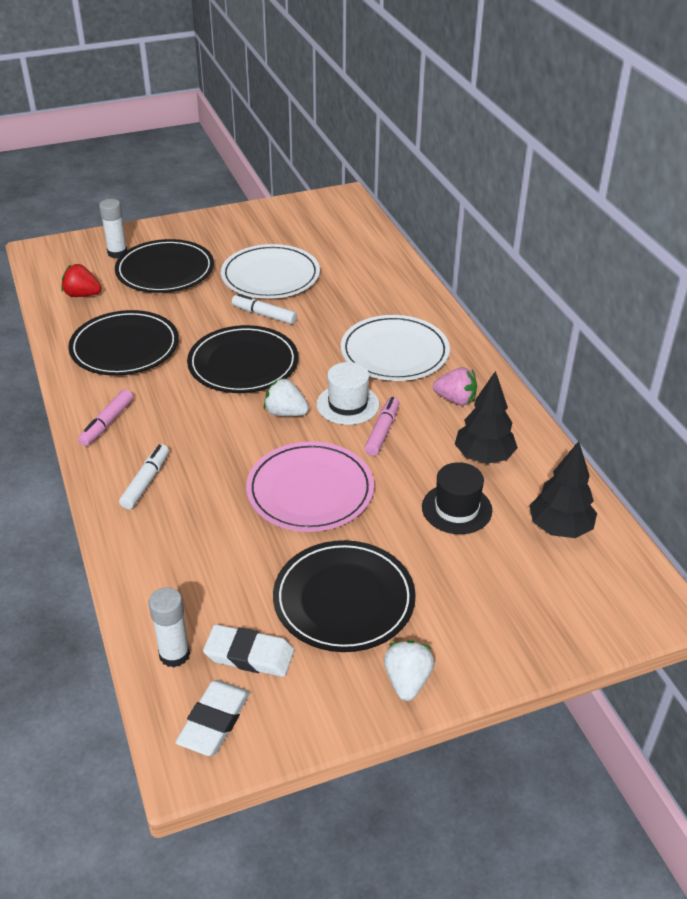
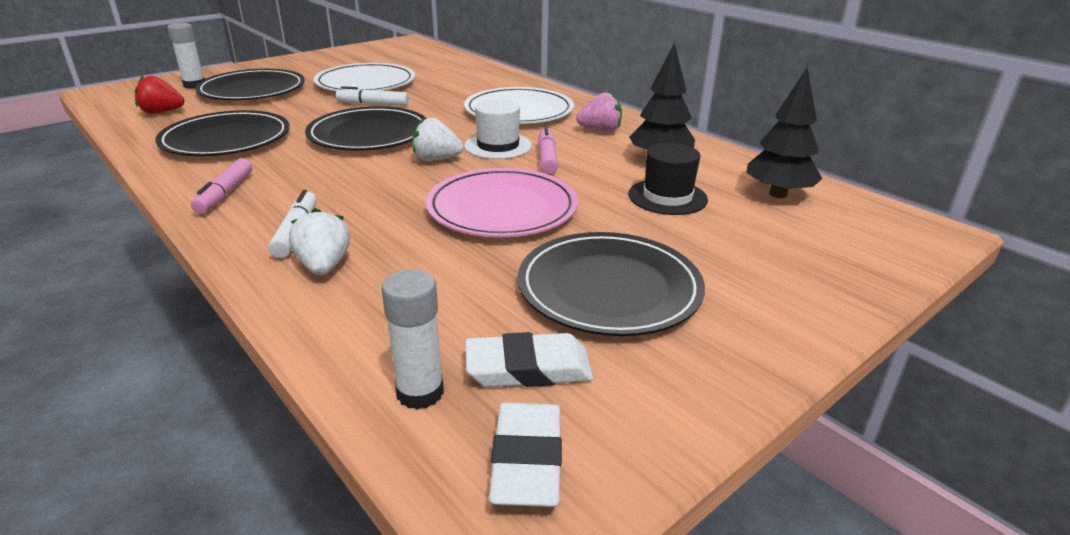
camera: 20 degrees left, 10 degrees down
(407, 681) = (748, 348): white strawberry -> white strawberry (324, 266)

